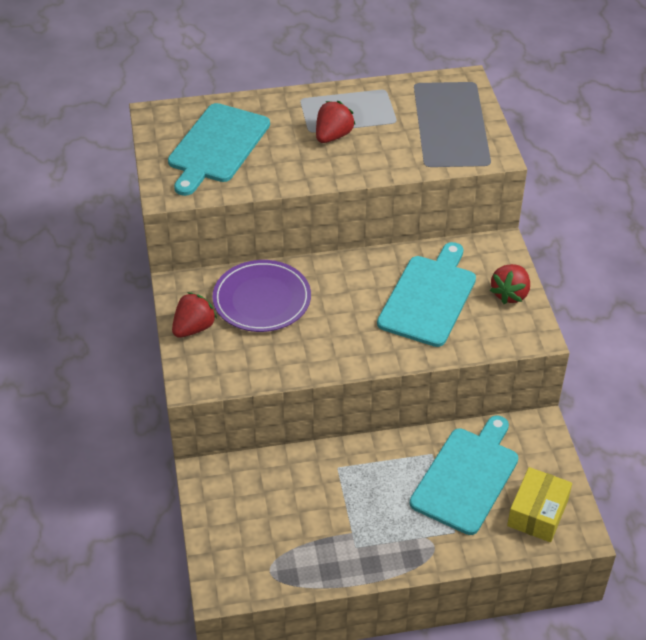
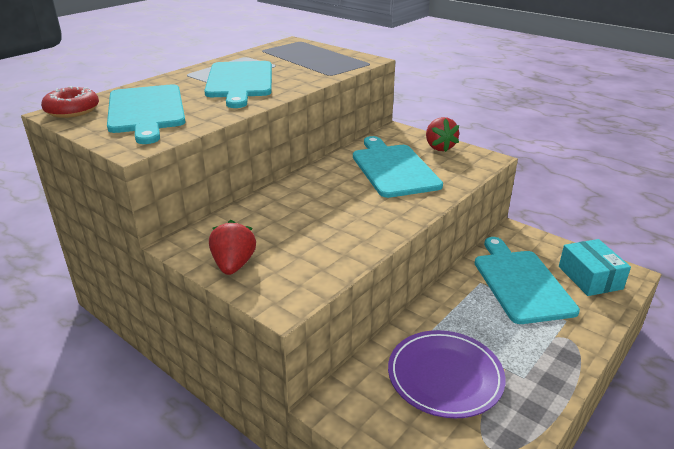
camera: 40 degrees left, 15 degrees down
(166, 116) = (72, 110): none -> red donut
(262, 299) = (271, 221): purple plate -> purple plate (445, 376)
(333, 136) = (240, 81): red strawberry -> turquoise cutting board
(537, 513) = (590, 277): yellow box -> turquoise box

